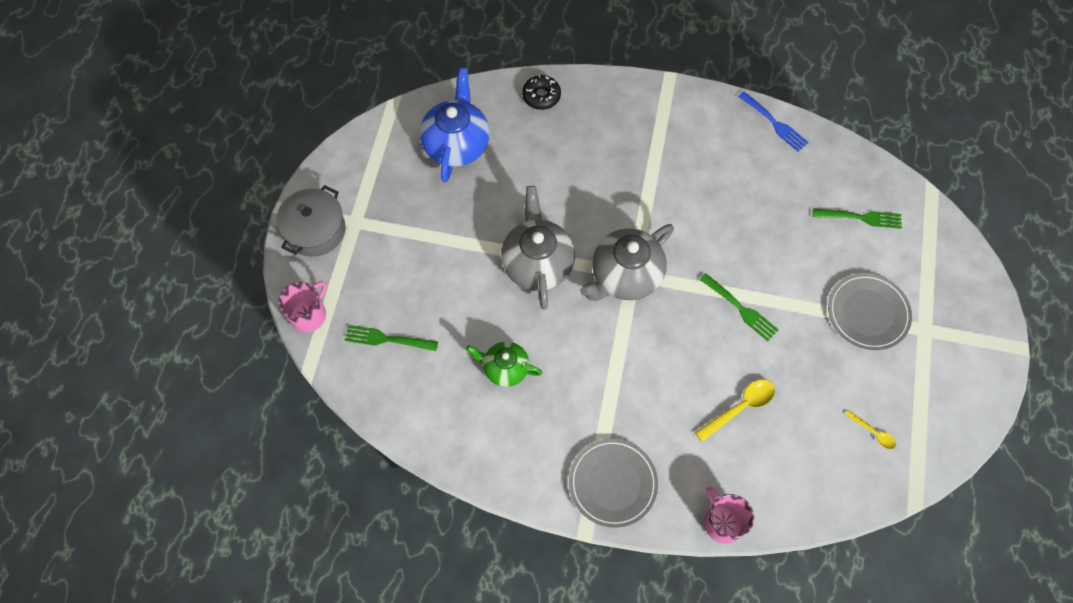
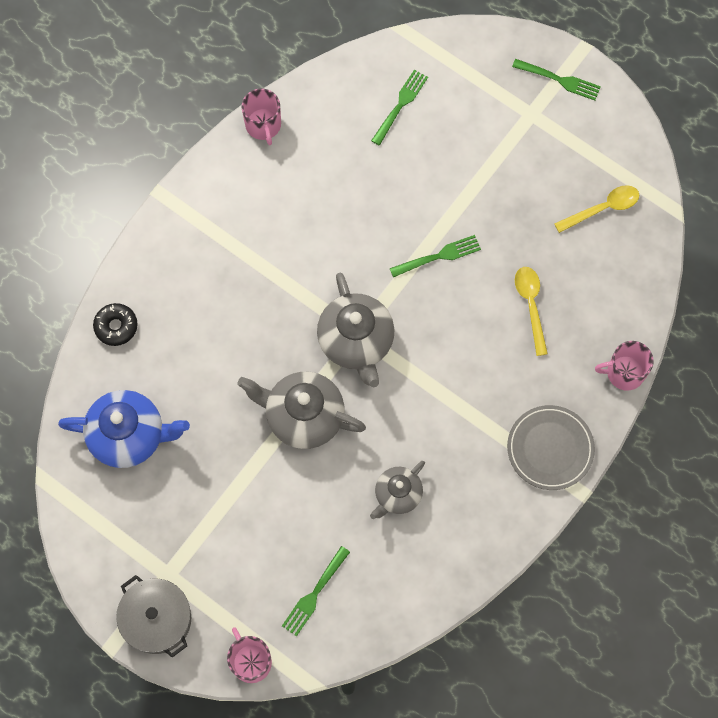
camera: 65 degrees left, 5 degrees up
(456, 144) = (129, 435): blue teapot -> blue teapot turned 150 degrees clockwise
(505, 368) = (397, 495): green teapot -> grey teapot
(774, 123) = (263, 125): blue fork -> pink mug
(867, 313) = (494, 151): grey plate -> none
(873, 433) = (603, 208): yellow spoon -> yellow spoon, size x1.71
(974, 339) = (559, 80): none -> green fork

